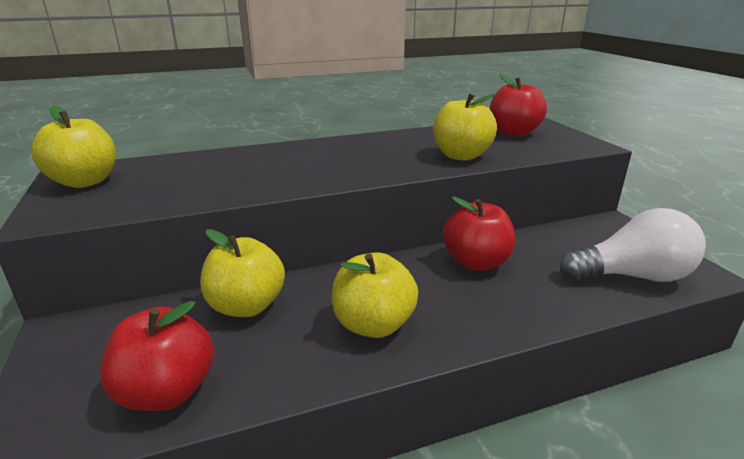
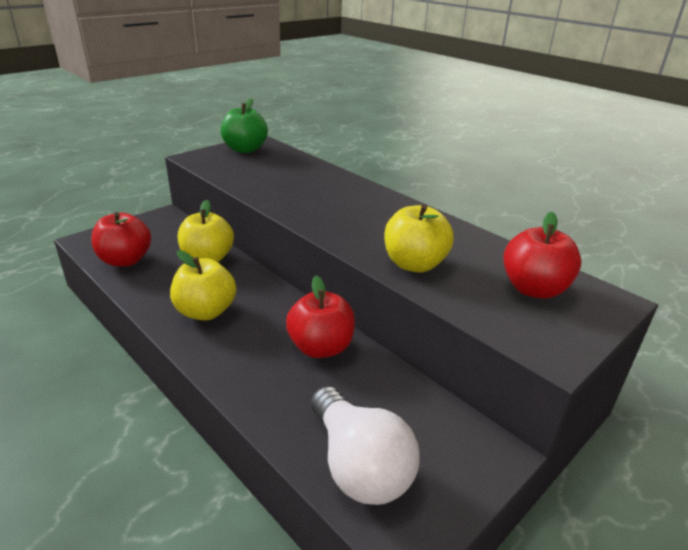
camera: 65 degrees right, 5 degrees up
(85, 182) = (245, 149): yellow apple -> green apple

